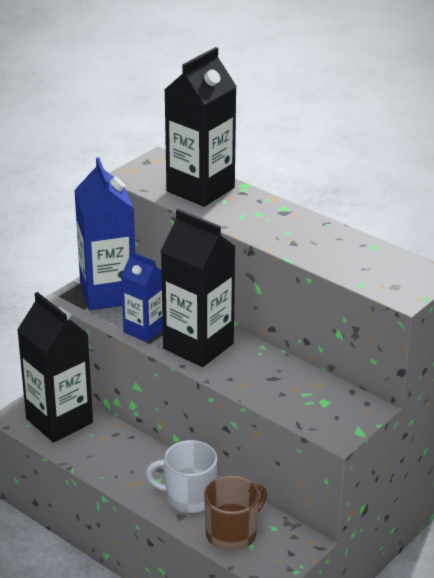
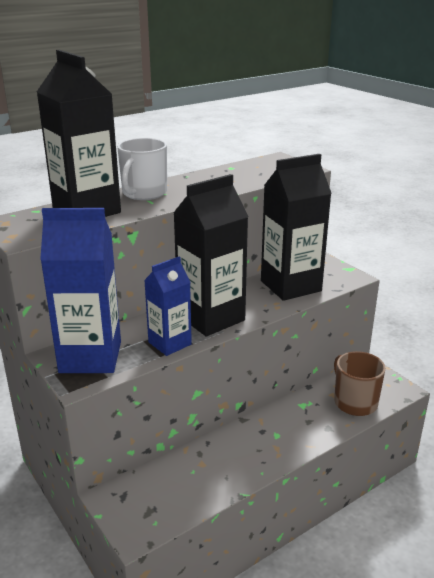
camera: 75 degrees left, 5 degrees down
(59, 421) = (160, 493): black carton -> black carton (290, 286)
(189, 497) = (305, 419): white mug -> white mug (144, 193)

